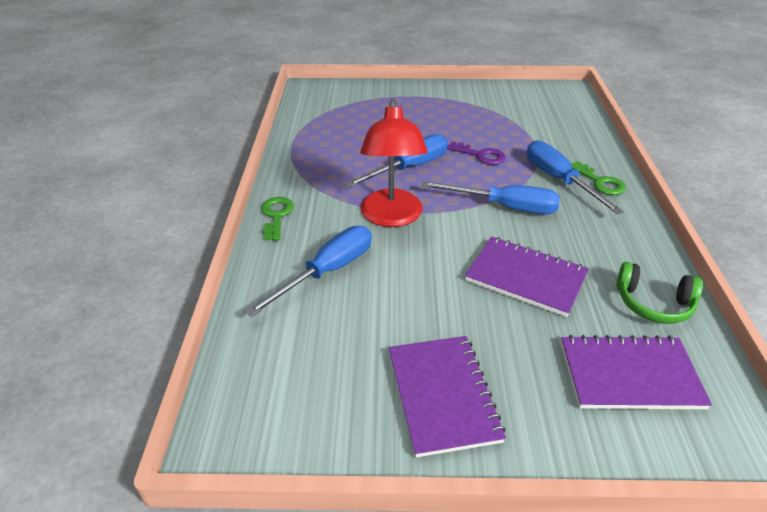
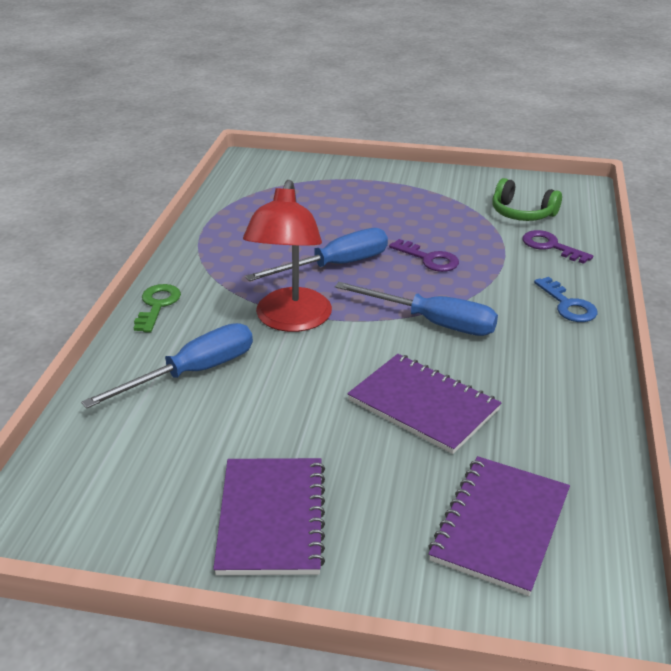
camera: 10 degrees right, 5 degrees down
(559, 180) = (516, 298): blue screwdriver -> none
(567, 136) = (550, 246): none -> purple key
(600, 182) = (568, 305): green key -> blue key
(629, 375) = (500, 526): purple notebook -> purple notebook turned 75 degrees counterclockwise
(653, 303) = (568, 452): green headphones -> green headphones (522, 213)

